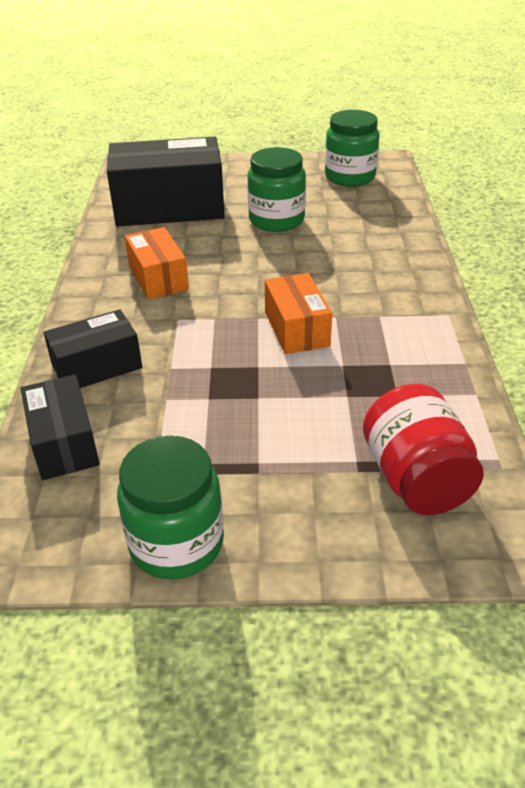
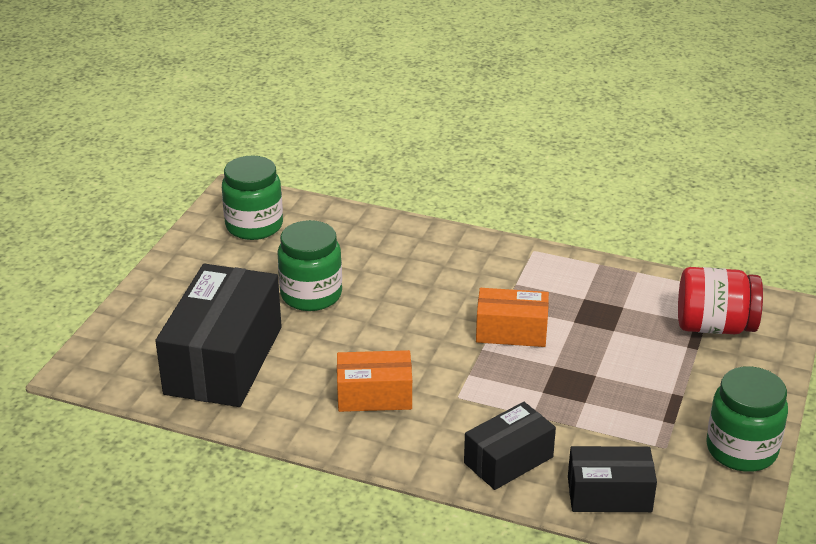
camera: 70 degrees left, 5 degrees down
(97, 366) = (508, 460): black box -> black box turned 60 degrees clockwise

